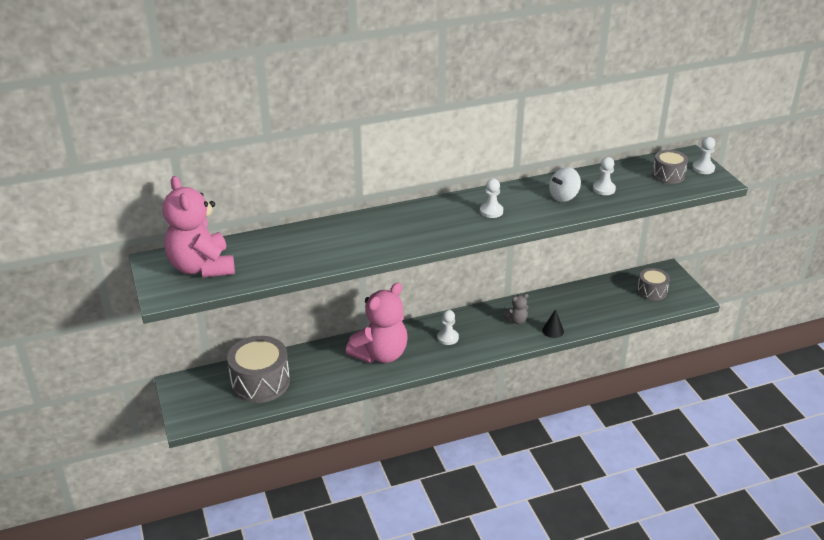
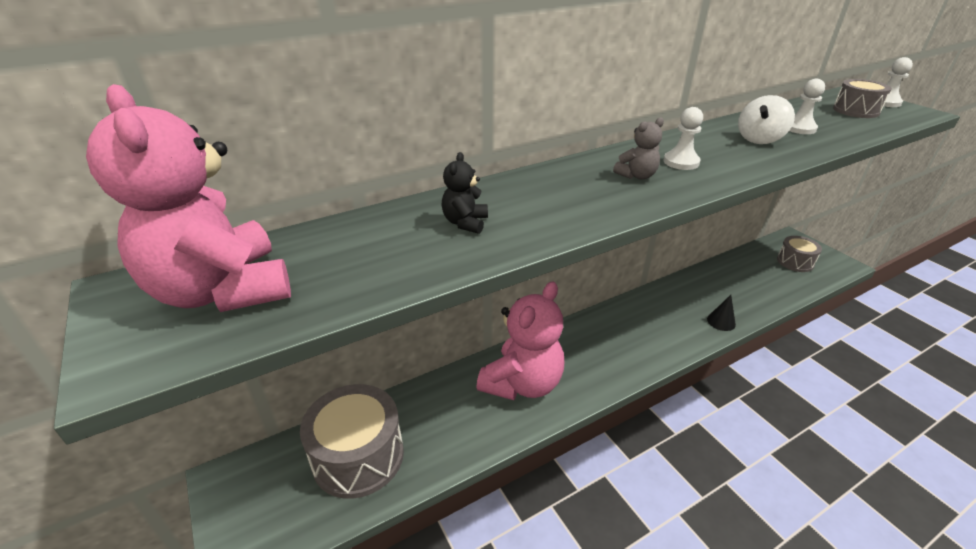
camera: 10 degrees left, 0 degrees up
(333, 242) = (465, 223): none -> black teddy bear
(447, 338) = (600, 347): white pawn -> none
(516, 320) = (671, 313): grey teddy bear -> grey teddy bear (637, 176)

